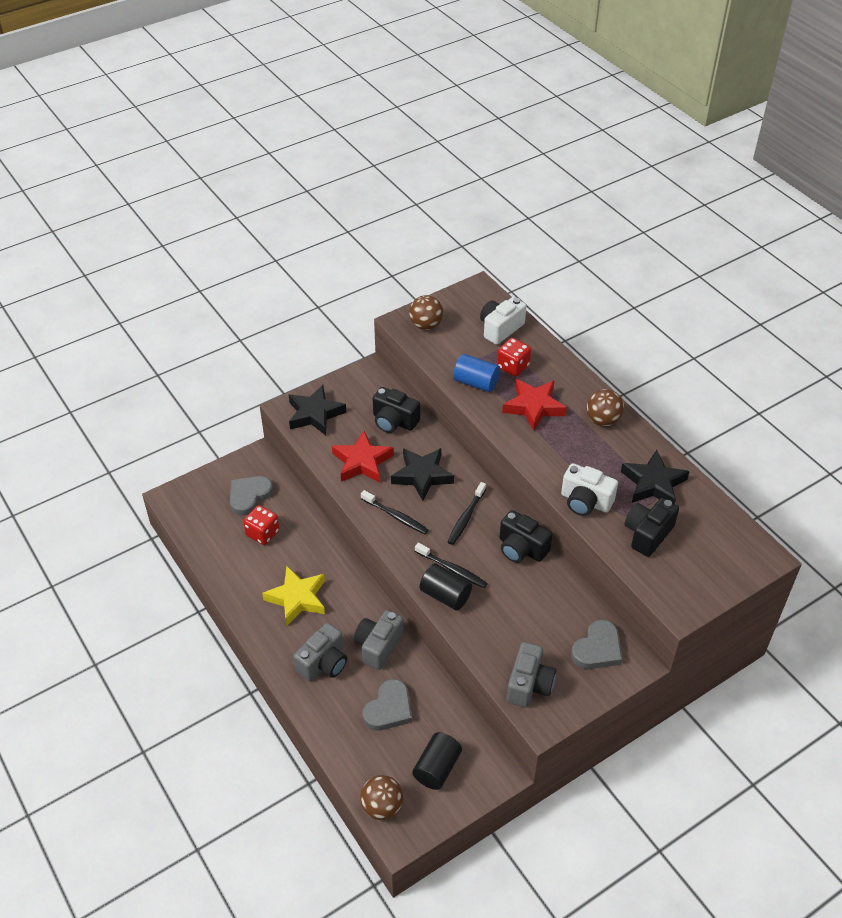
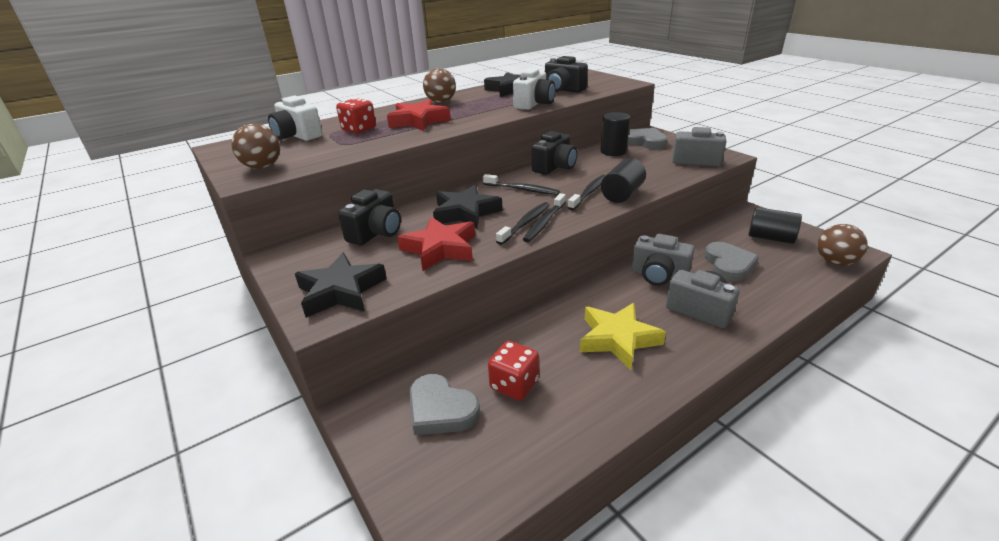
camera: 90 degrees left, 15 degrees down
(389, 709) = (728, 265): grey heart -> grey heart turned 60 degrees clockwise
(395, 529) = (544, 223): none -> black toothbrush
(476, 383) = (375, 141): blue cylinder -> none
(565, 609) = (613, 151): none -> black cylinder

